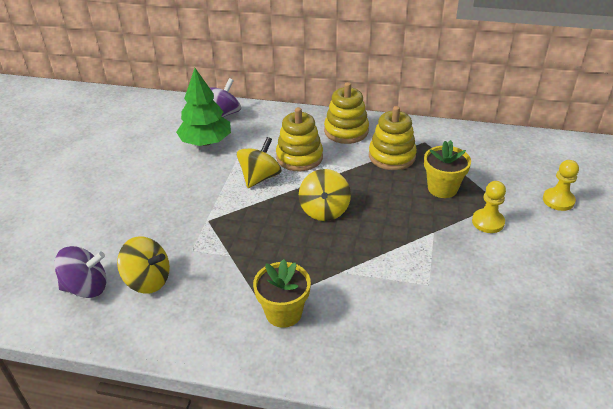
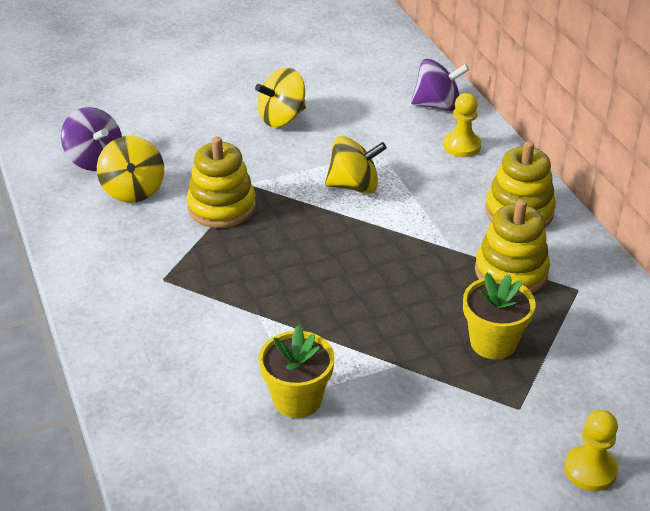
camera: 55 degrees right, 0 degrees up
(206, 142) = (374, 119): green tree -> none
(283, 313) = (164, 298): yellow flower pot -> yellow flower pot (297, 399)
(299, 157) = (423, 198): yellow stacking toy -> yellow stacking toy (221, 207)
(324, 210) = (347, 259): yellow spinning top -> yellow spinning top (282, 118)
(488, 222) = (466, 409): yellow pawn -> yellow pawn (462, 146)

